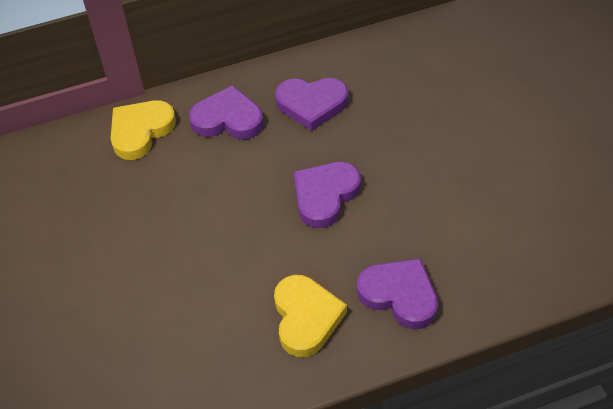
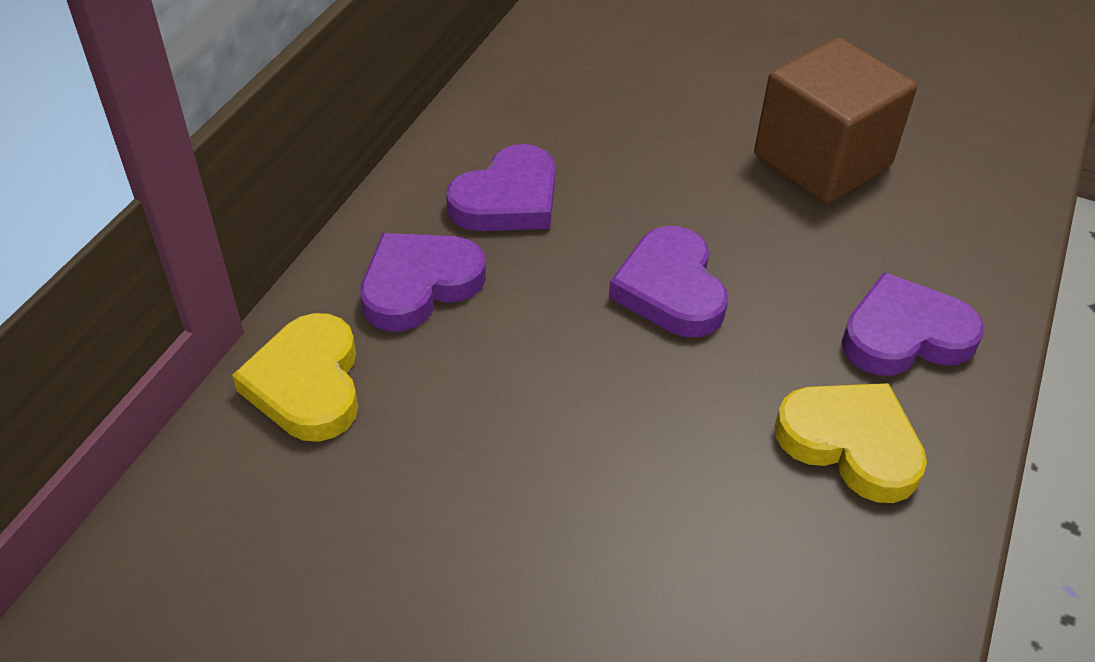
camera: 50 degrees left, 5 degrees down
(487, 187) = (822, 160): none -> brown cube

